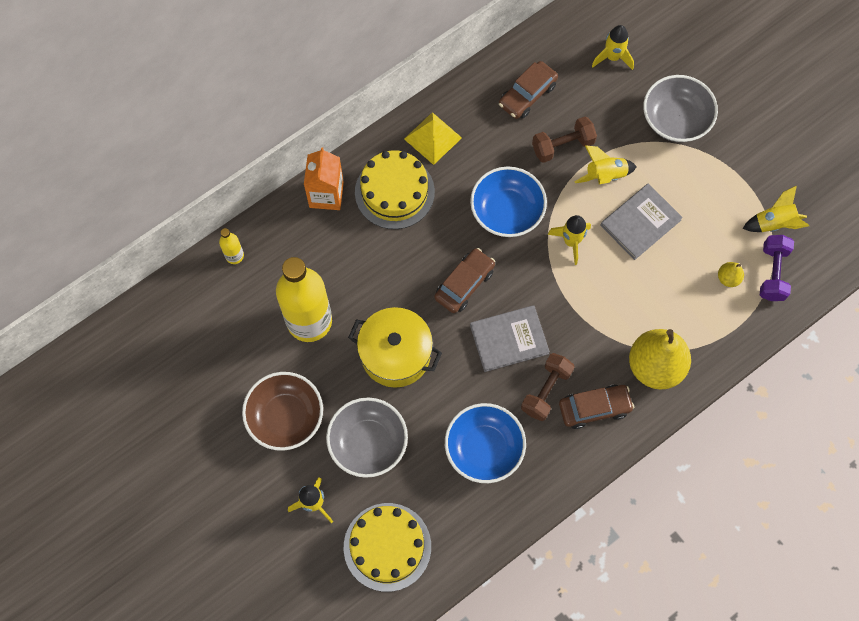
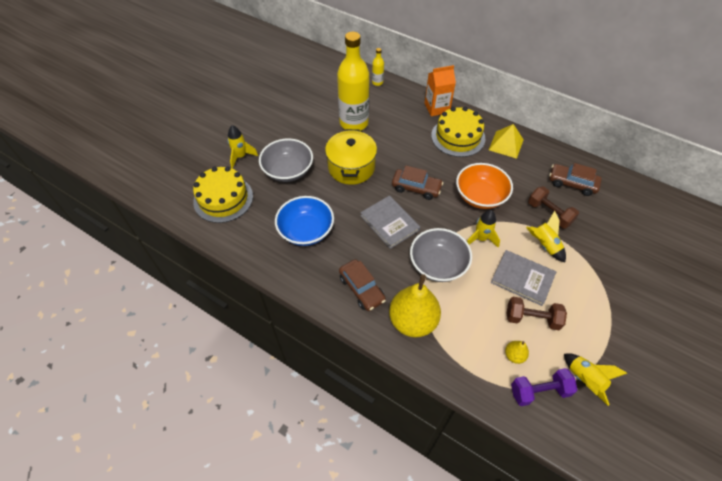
camera: 70 degrees right, 15 degrees down
(285, 417) = (290, 129): brown bowl -> none
(507, 211) = (480, 196): blue bowl -> orange bowl
(546, 391) = (362, 255): brown dumbbell -> brown dumbbell (532, 318)
(612, 57) = (639, 224): yellow rocket -> none
(675, 119) = (622, 279): grey bowl -> grey bowl (438, 264)

